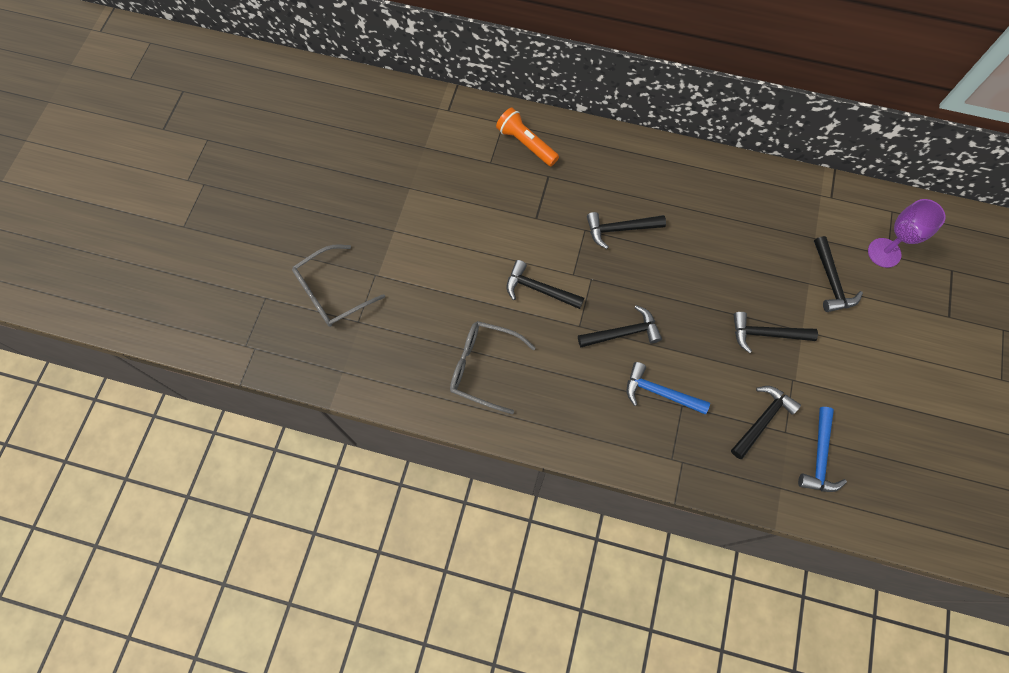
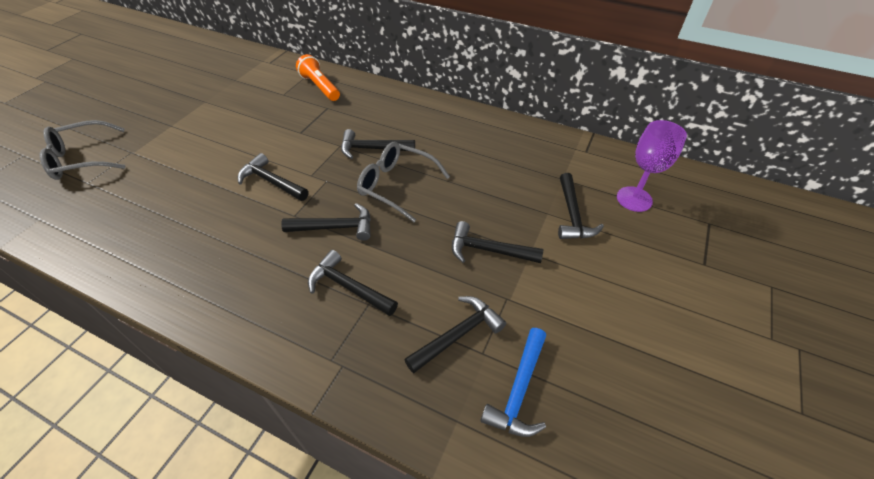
camera: 10 degrees right, 20 degrees down
(484, 367) = (177, 236): grey glasses -> grey glasses (397, 186)
(659, 392) = (348, 287): blue hammer -> black hammer

